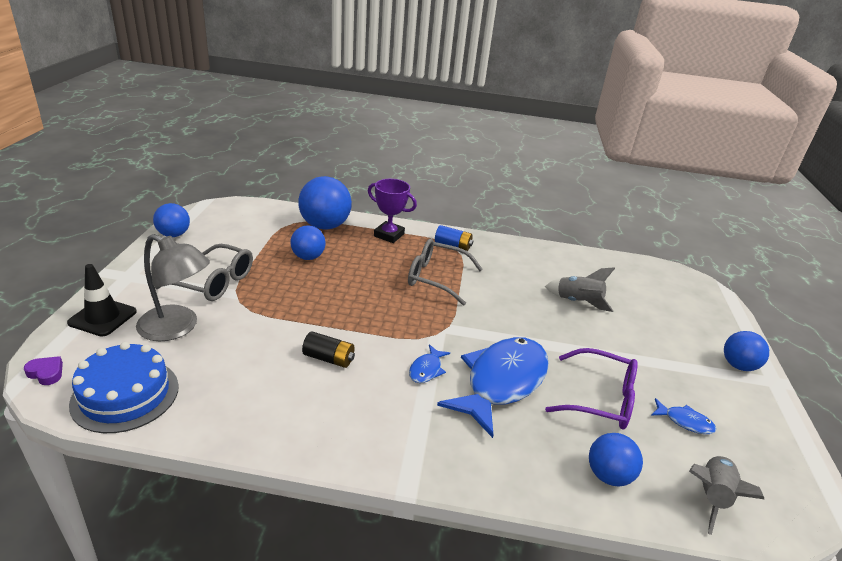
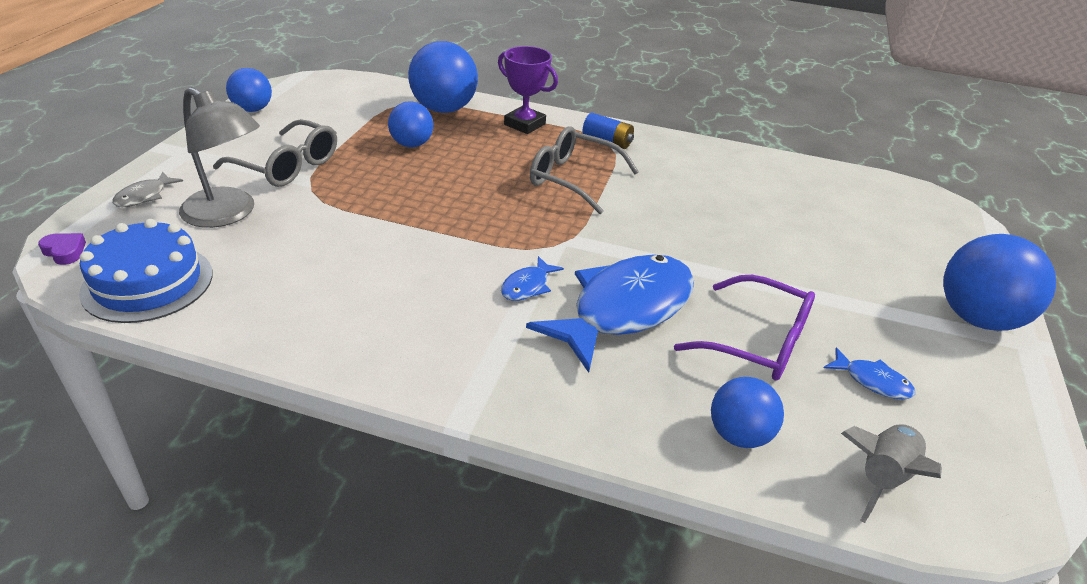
camera: 10 degrees right, 5 degrees up
(102, 317) = (144, 196): black traffic cone -> grey fish
(329, 358) = (404, 263): black battery -> none
(578, 302) = (762, 221): grey rocket -> none
(738, 365) = (977, 318): blue ball -> blue ball, size x1.65

